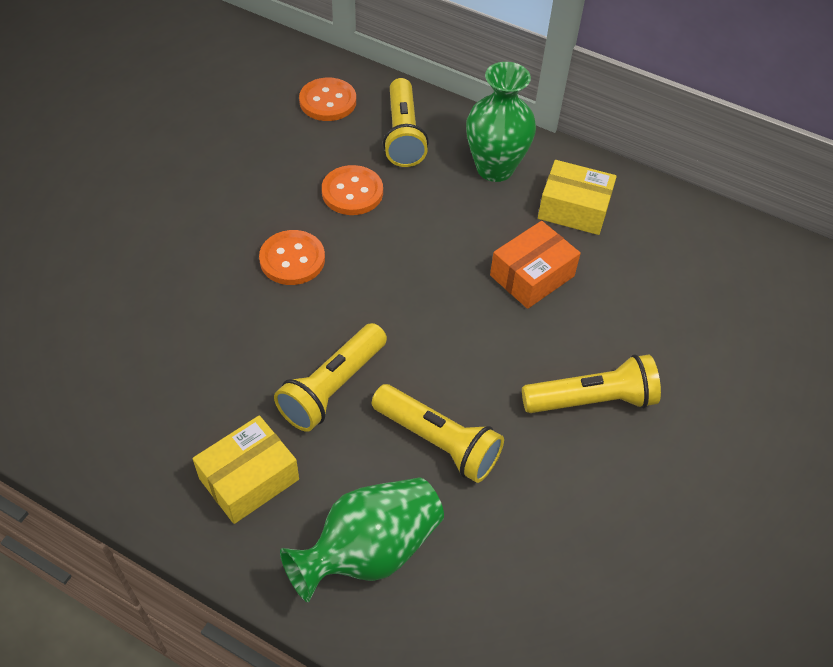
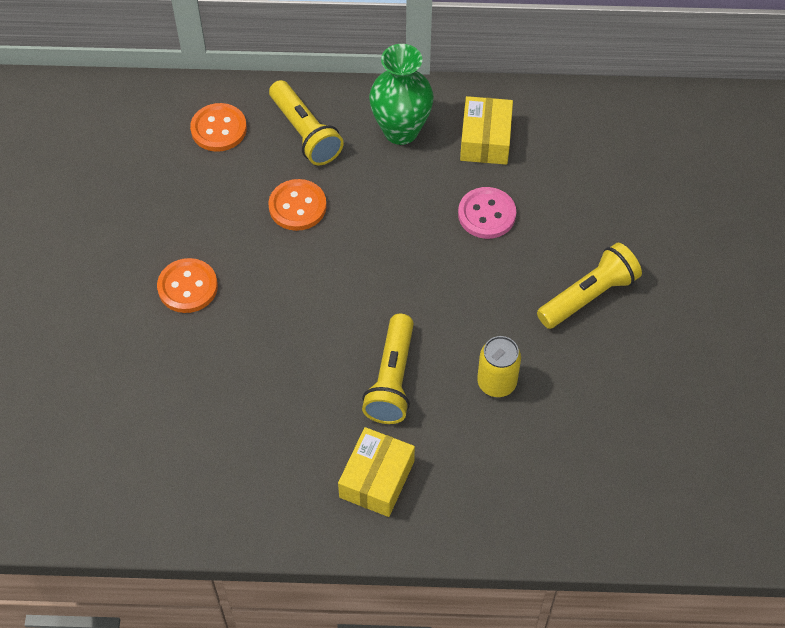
camera: 25 degrees left, 5 degrees up
(292, 259) = (288, 289): orange button -> orange button (187, 287)
(369, 551) = (498, 486): green vase -> none
(438, 441) = (496, 382): yellow flashlight -> yellow can
(532, 275) = (486, 214): orange box -> pink button
(573, 209) = (485, 140): yellow box -> yellow box turned 75 degrees counterclockwise

